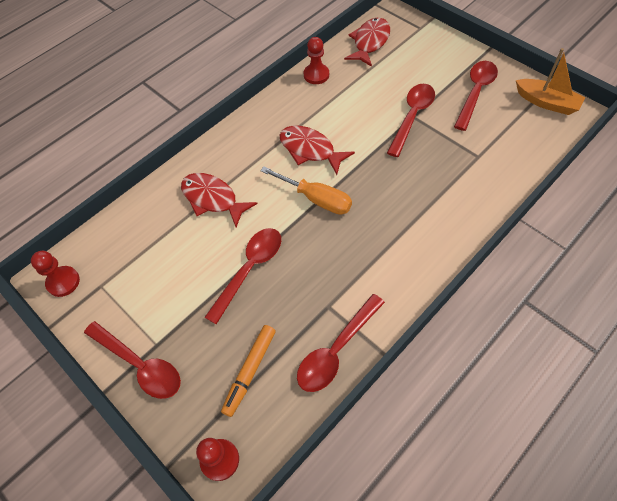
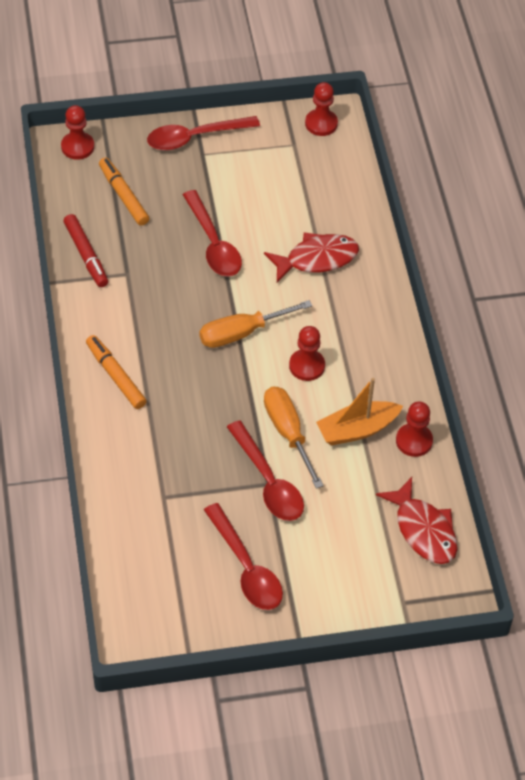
camera: 120 degrees right, 5 degrees down
(310, 150) = (307, 366): red fish -> red pawn
(336, 350) = (86, 255): red spoon -> red marker
(369, 128) = (288, 433): none -> orange screwdriver
(423, 245) = (115, 376): none -> orange marker
(546, 102) = (168, 622): orange boat -> orange boat (357, 430)

